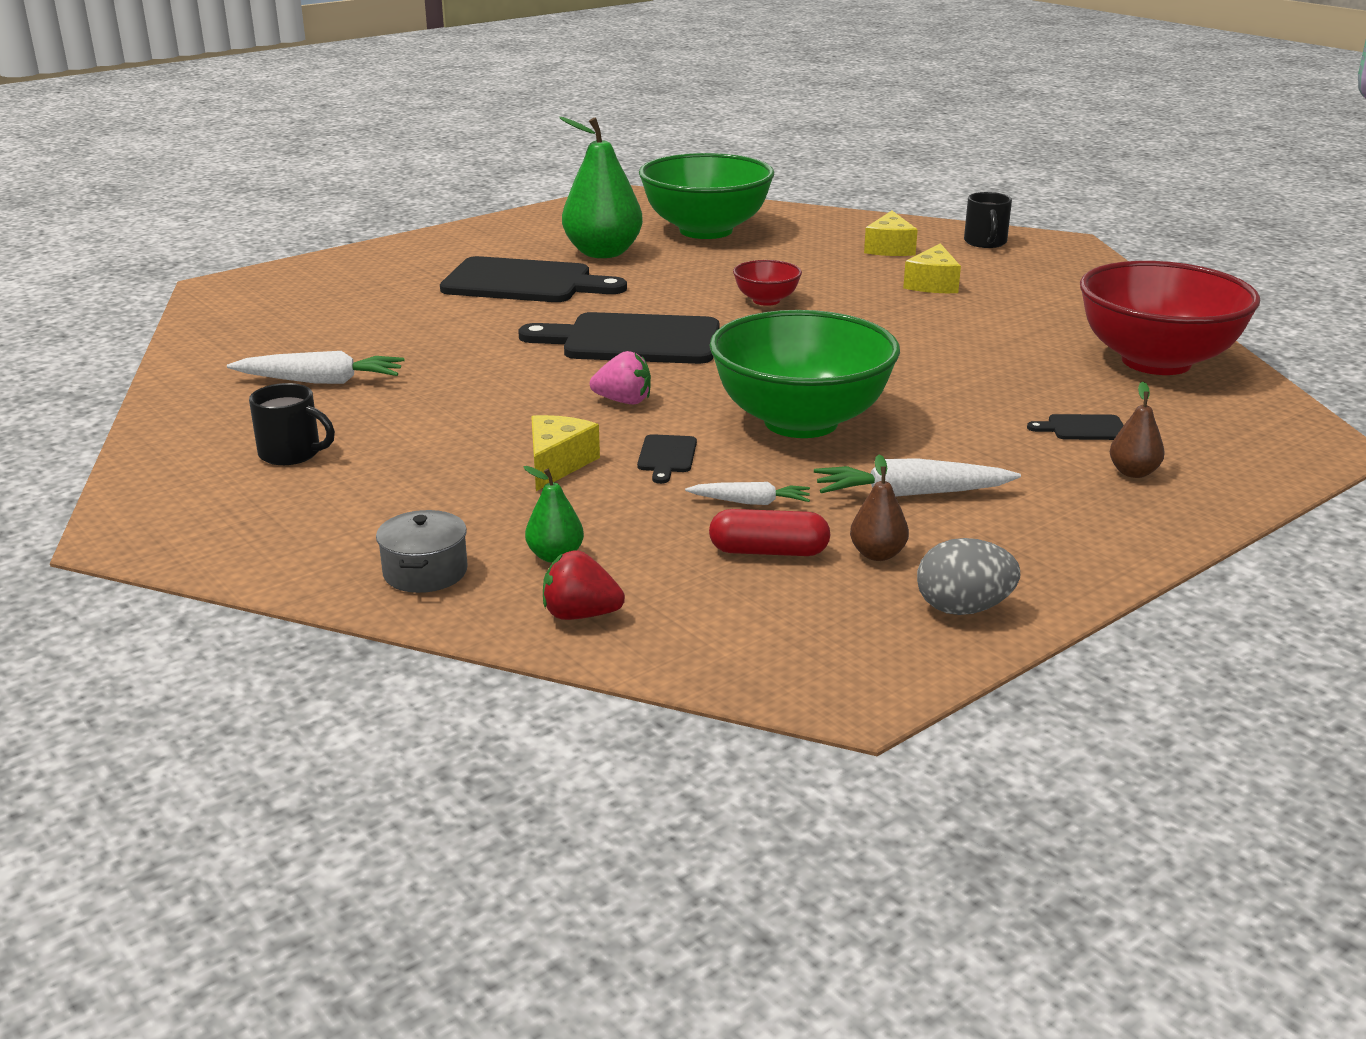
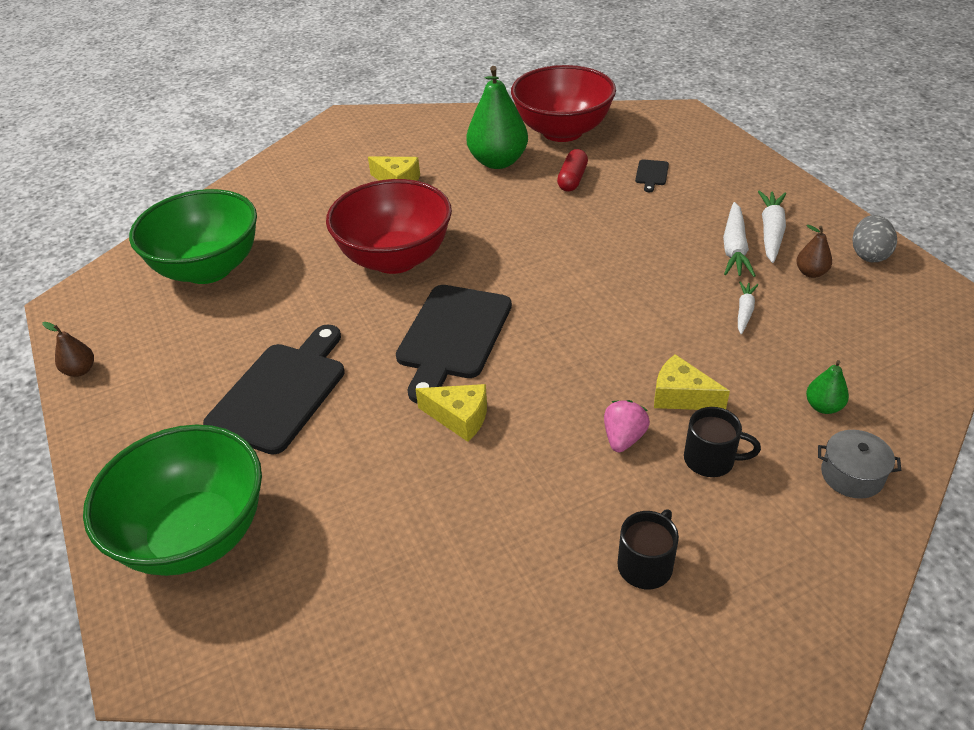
camera: 75 degrees left, 15 degrees up
(321, 381) = (483, 547): white carrot -> white carrot (771, 232)
(580, 615) = (899, 400): red strawberry -> none
(603, 253) = (229, 335): green pear -> green pear (498, 162)
(623, 401) = (574, 352): pink strawberry -> pink strawberry (623, 438)
(666, 456) = (673, 340): black cutting board -> none
(766, 300) = (395, 259): red bowl -> red bowl, size x2.23
(768, 551) = (810, 313): red capsule -> red capsule (572, 179)
(801, 422) = (626, 274): green bowl -> green bowl (195, 535)
(889, 248) = (312, 186): yellow cheese -> yellow cheese (459, 417)
(985, 242) = (326, 146): black mug -> black mug (711, 460)
(1133, 472) = (710, 171): brown pear -> brown pear (80, 370)

